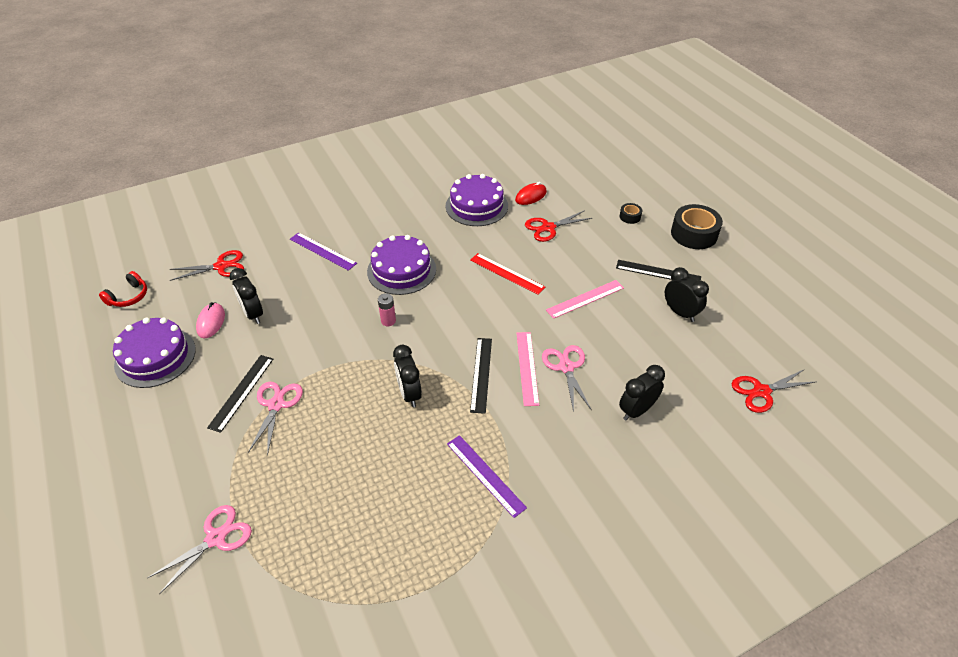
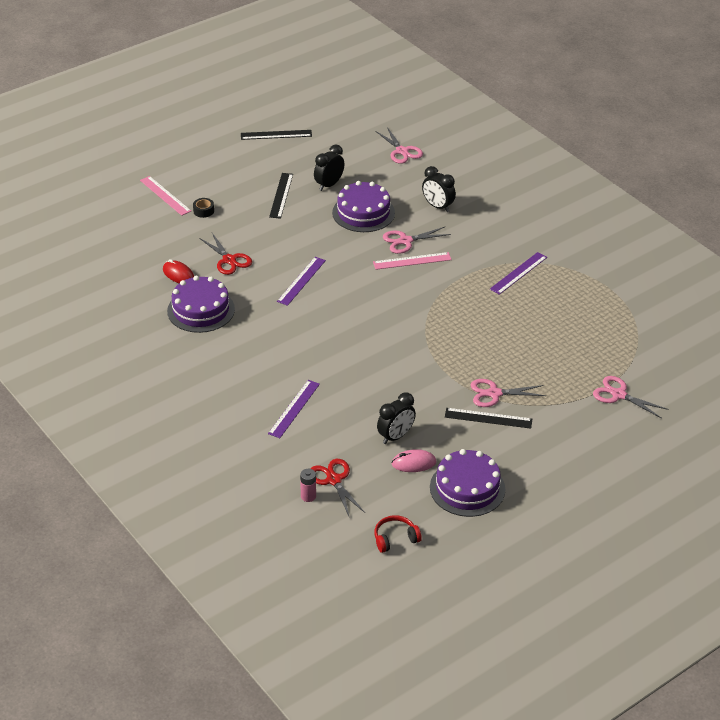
camera: 100 degrees left, 5 degrees down
(128, 296) = (395, 539): red headphones -> red headphones turned 45 degrees counterclockwise
(388, 321) = (381, 345): pink battery -> pink battery (308, 496)
(401, 270) = (311, 348): purple cake -> purple cake (363, 213)
(409, 394) = (458, 320): black clock -> none
(481, 374) = (426, 284): black ruler -> black ruler (276, 135)
(507, 273) = (301, 281): red ruler -> purple ruler
(585, 299) = (324, 234): pink ruler -> pink ruler (165, 195)
(694, 234) = (224, 175): black tape -> none
(761, 392) = (402, 151): red scissors -> pink scissors

